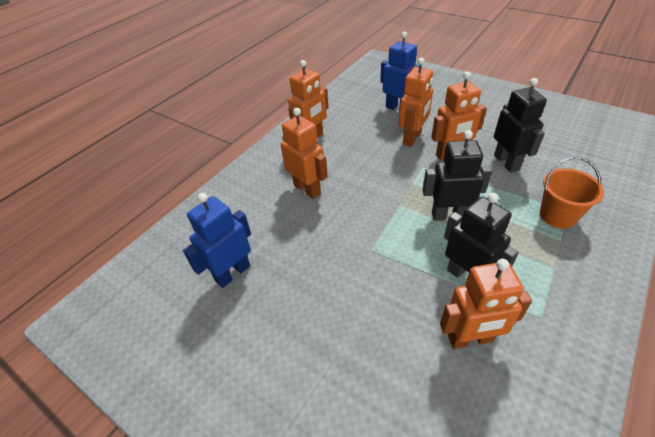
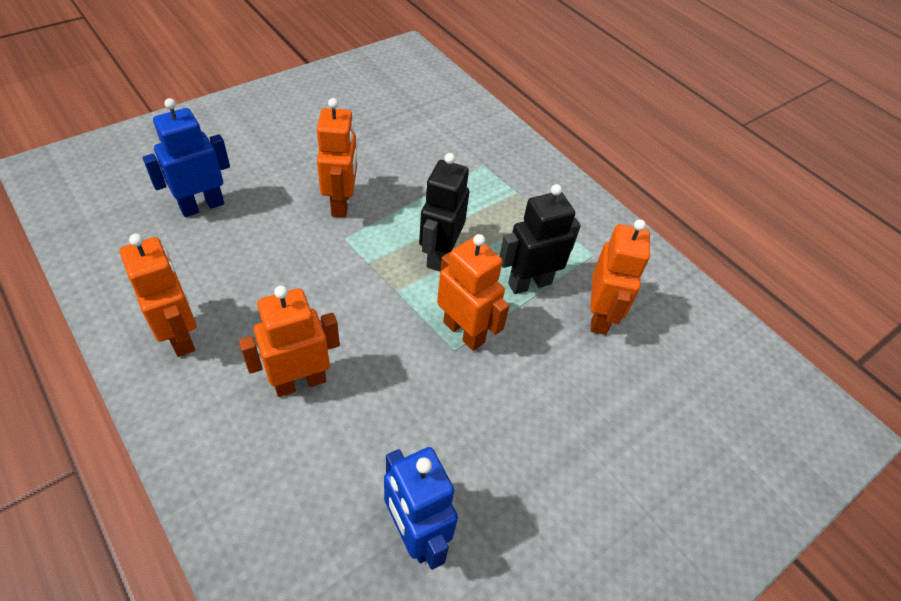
camera: 80 degrees left, 5 degrees up
(412, 138) = (281, 222): orange robot -> orange robot (464, 332)
(506, 162) = (389, 167): black robot -> none
(557, 216) = (486, 176): orange bucket -> none

